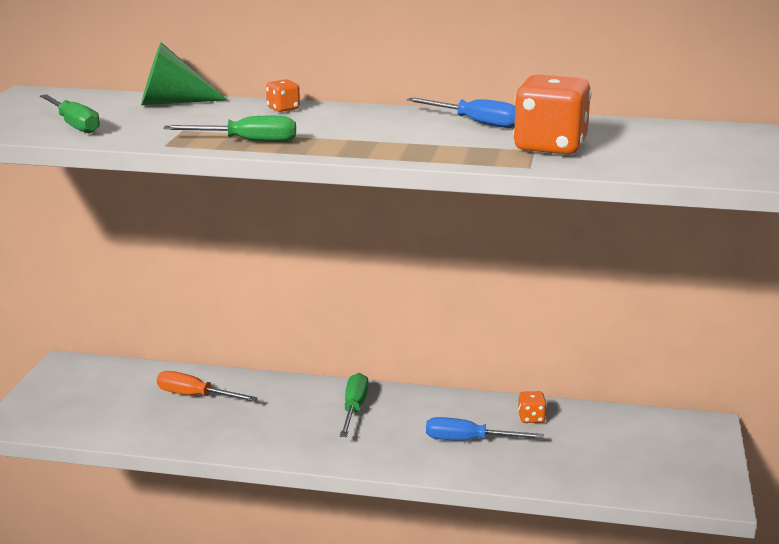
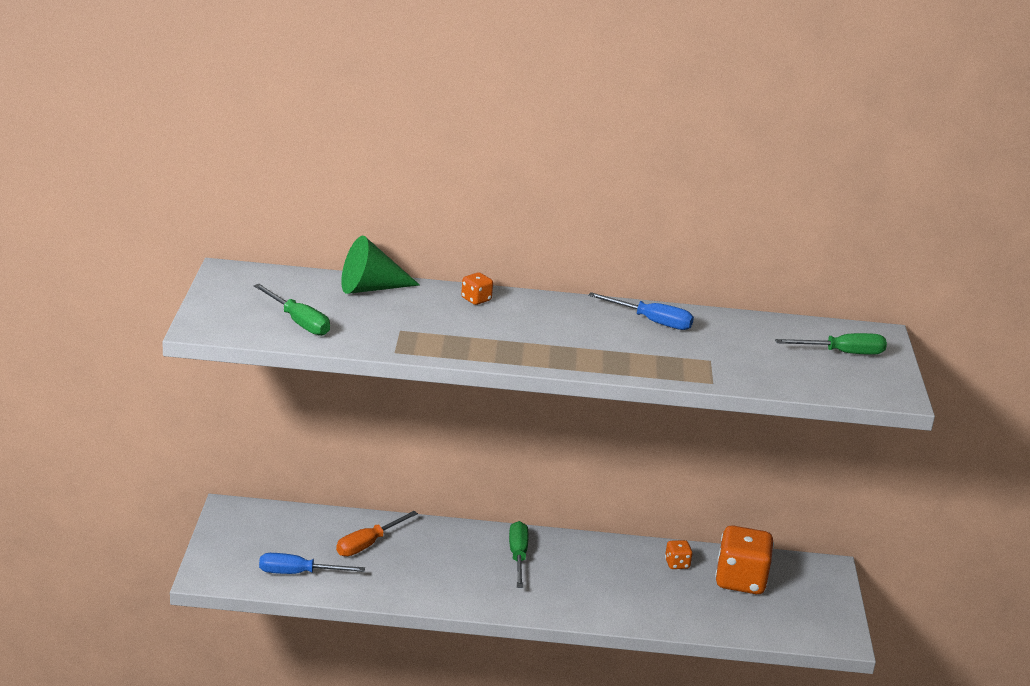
camera: 10 degrees left, 5 degrees up
(195, 396) = (368, 544): orange screwdriver -> orange screwdriver turned 60 degrees counterclockwise
(247, 141) = (465, 347): green screwdriver -> green screwdriver (842, 353)
(468, 440) = (627, 588): blue screwdriver -> blue screwdriver (298, 573)
(550, 147) = (723, 356): orange dice -> orange dice (740, 580)

